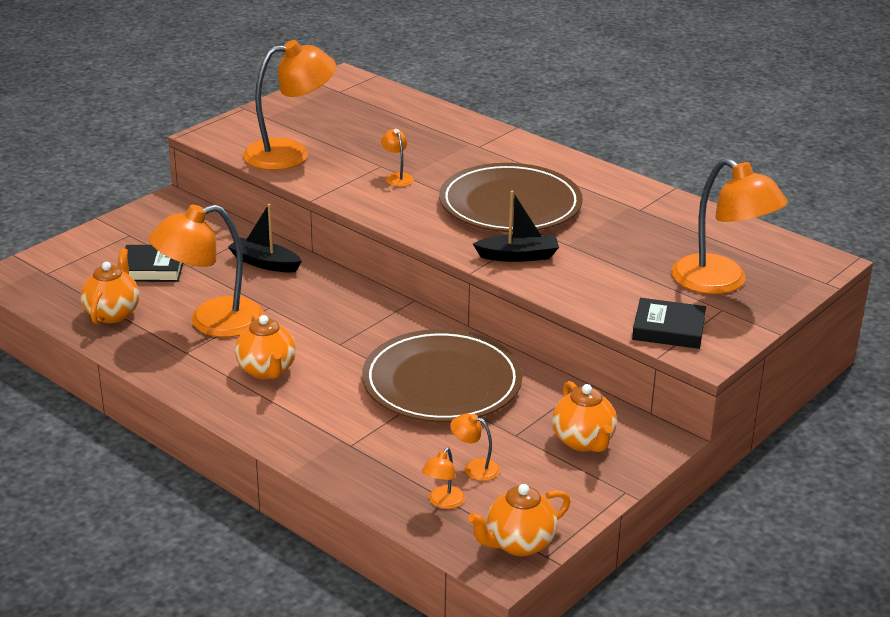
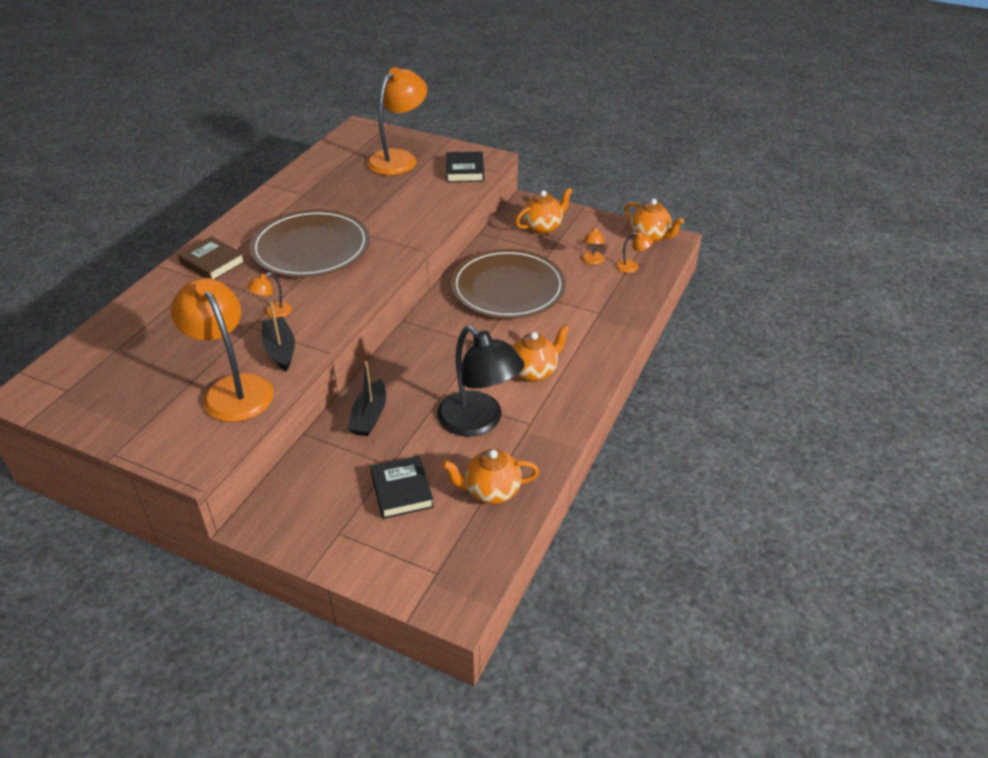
camera: 105 degrees left, 10 degrees up
(211, 322) = (479, 422): orange lamp -> black lamp
(506, 152) = (212, 263): none -> brown book
(518, 256) = (393, 234): black boat -> black boat (280, 350)

